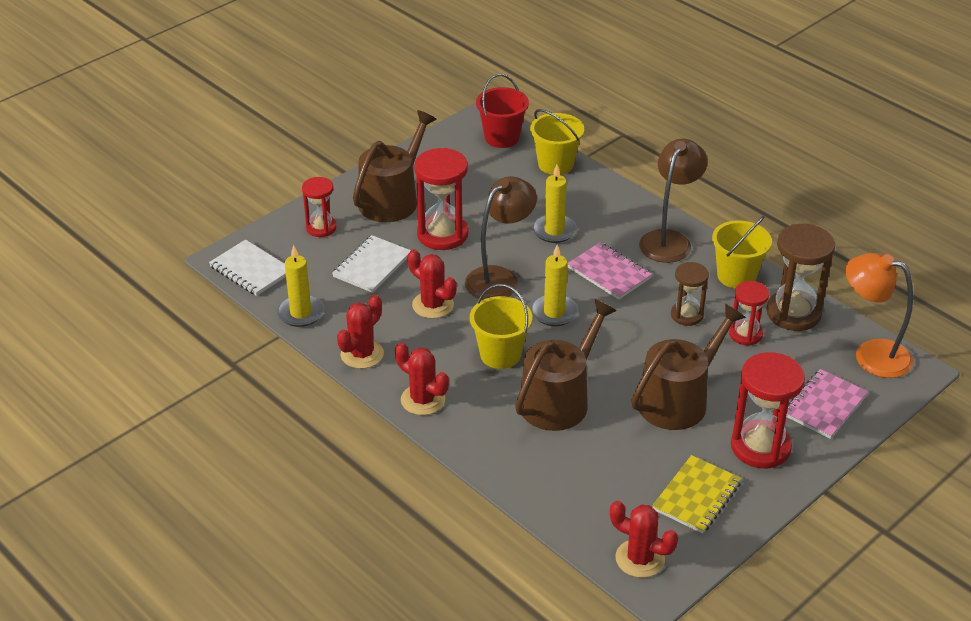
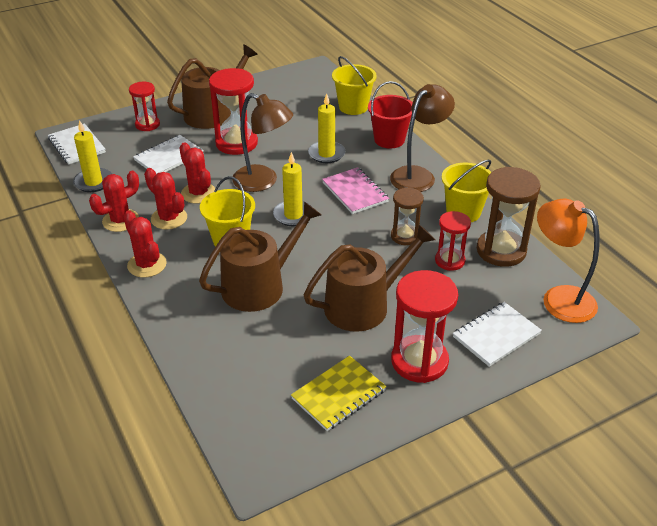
camera: 15 degrees right, 0 degrees up
(499, 278) = (263, 182): brown lamp -> brown lamp turned 60 degrees clockwise
(502, 137) = (321, 83): red bucket -> red bucket (389, 140)
(640, 559) = (257, 442): red cactus -> red cactus (169, 218)
(824, 406) = (496, 335): pink notebook -> white notebook

